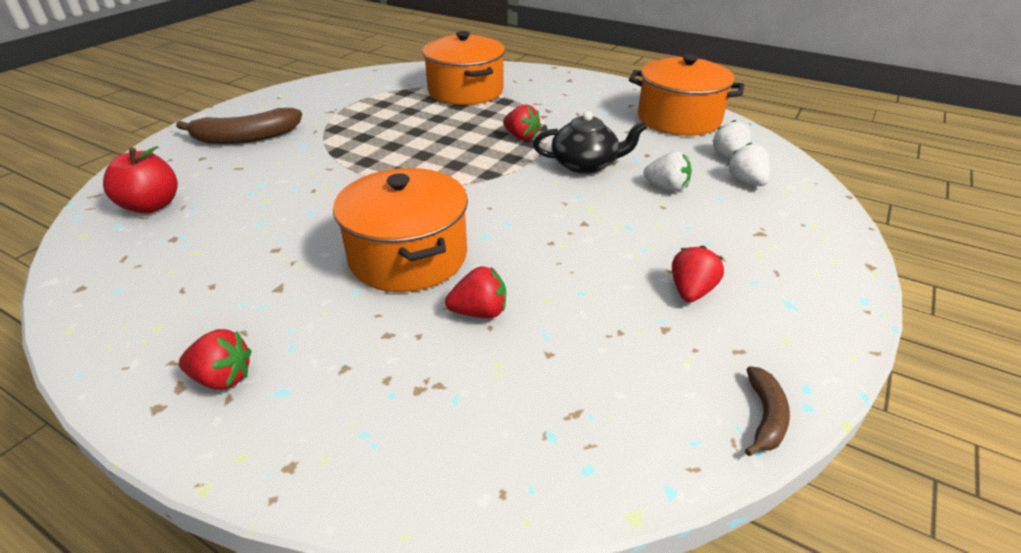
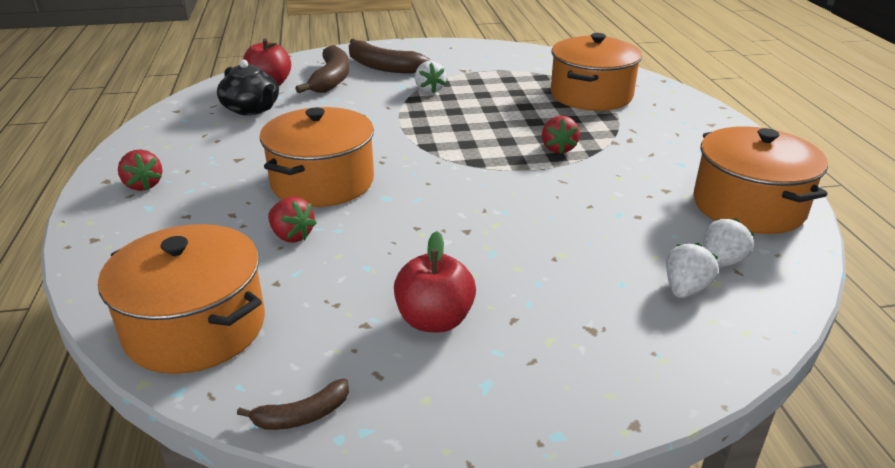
camera: 50 degrees right, 5 degrees down
(216, 170) = (331, 79): none -> brown banana
(571, 439) = (195, 327): none -> orange pot
(585, 164) = (563, 194): black teapot -> black teapot (252, 109)
(667, 187) = (592, 248): white strawberry -> white strawberry (429, 90)
(691, 291) = (434, 320): red strawberry -> red apple

